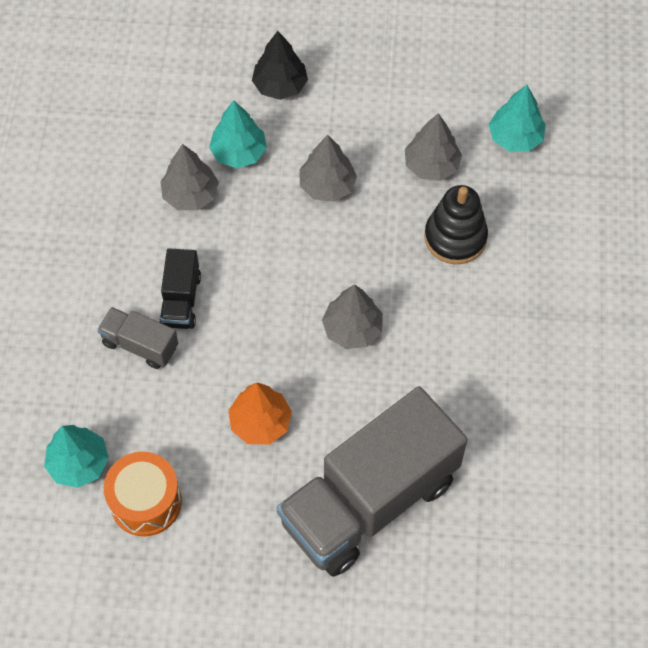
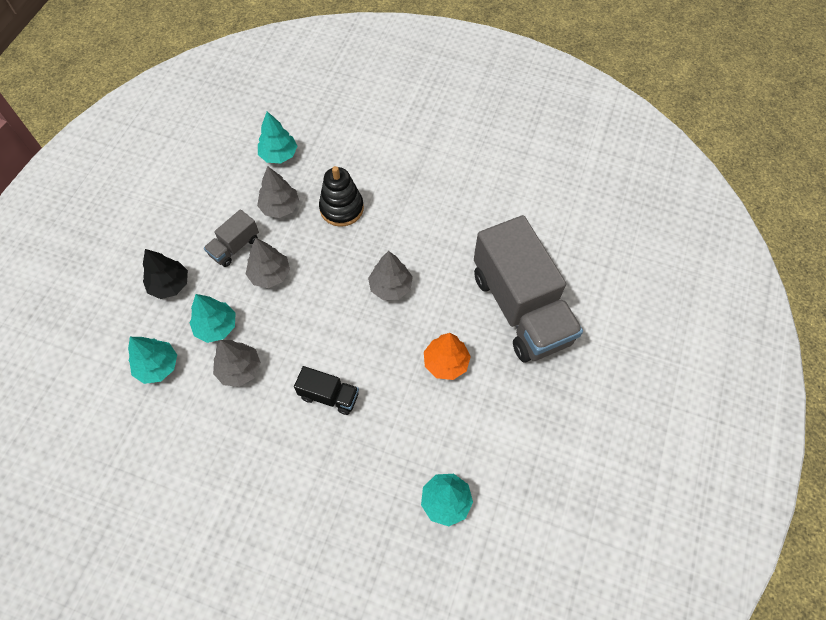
camera: 75 degrees left, 0 degrees up
(140, 345) = (358, 434): grey truck -> grey truck (235, 247)
(146, 502) = (489, 456): orange drum -> none
(172, 112) = (157, 366): none -> turquoise tree

